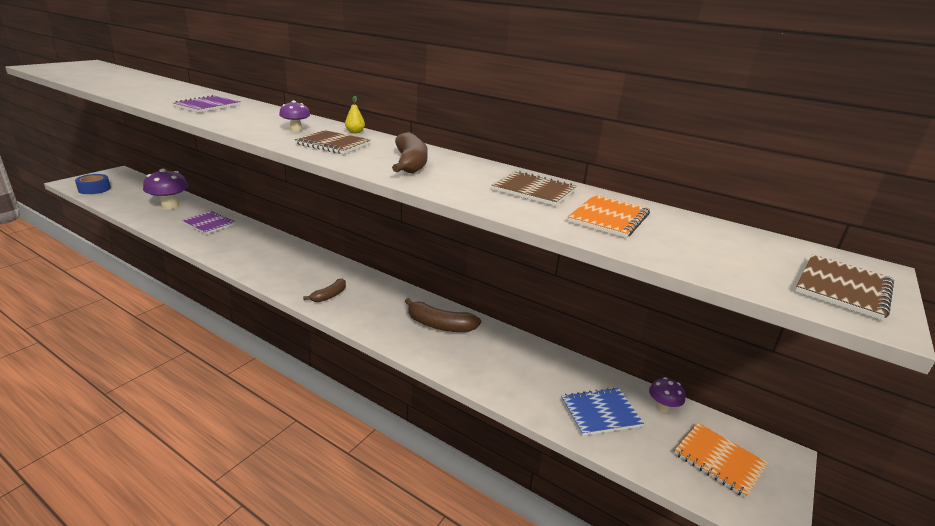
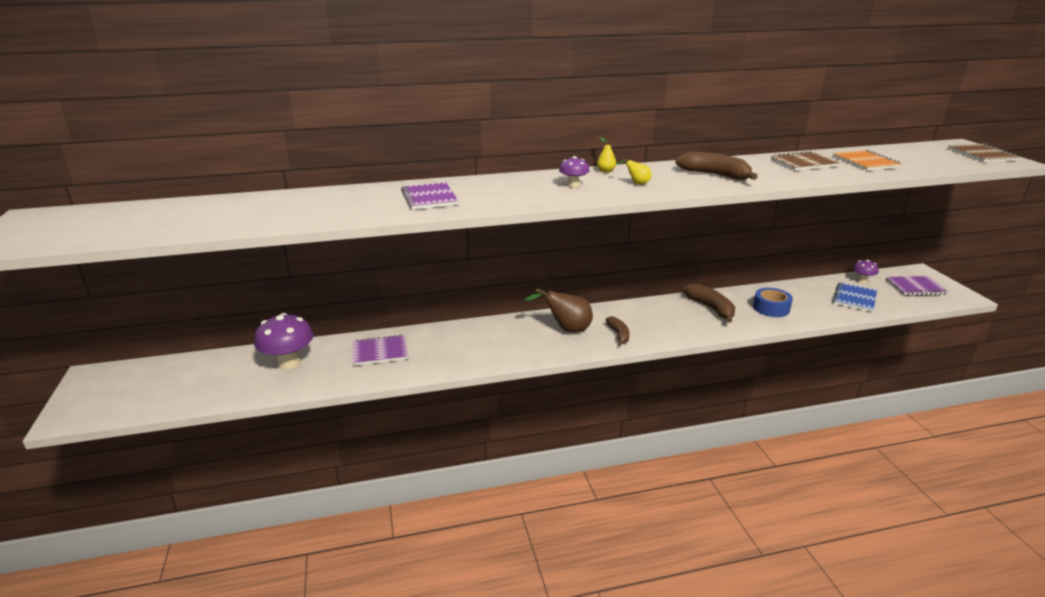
camera: 45 degrees left, 0 degrees up
(94, 189) = (132, 403): blue tape -> blue tape (771, 308)
(313, 272) = (566, 329): none -> brown pear
(333, 144) = (636, 183): brown notebook -> yellow pear
(439, 325) = (711, 308): brown banana -> brown banana turned 90 degrees counterclockwise
(719, 460) = (915, 287): orange notebook -> purple notebook

